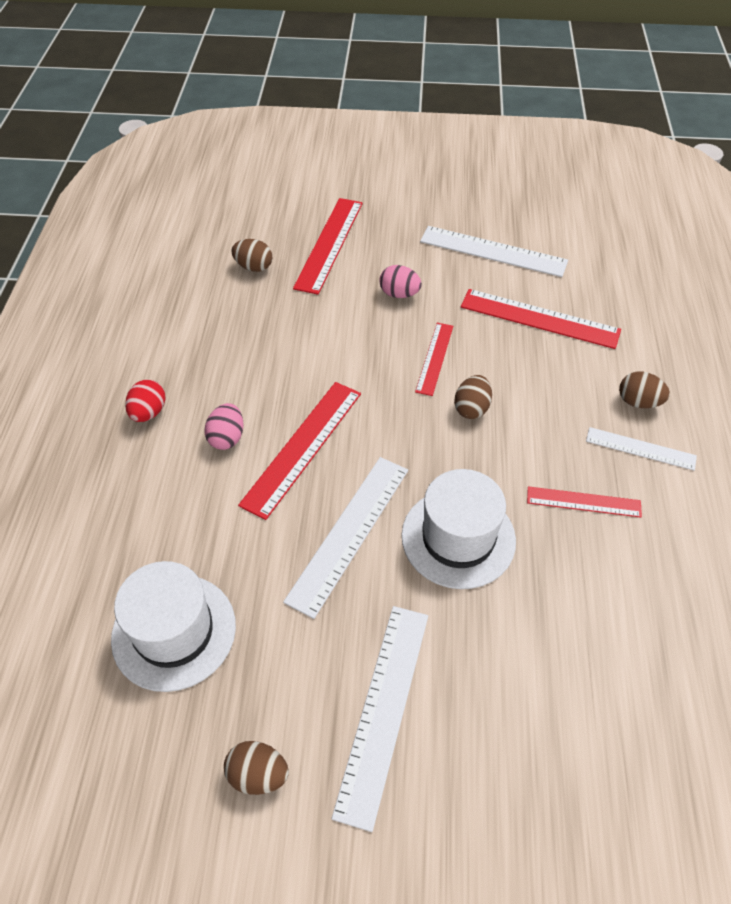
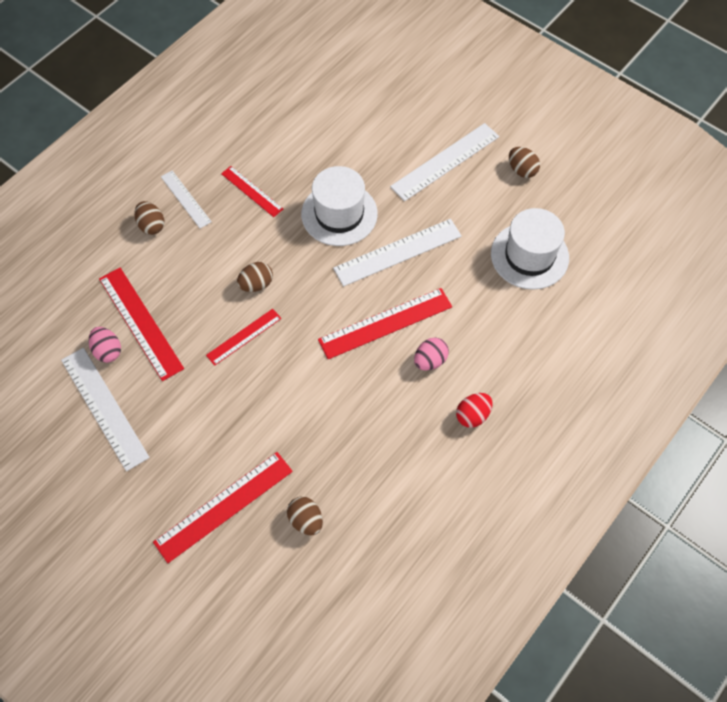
camera: 145 degrees left, 10 degrees up
(399, 294) = (216, 411): pink egg -> pink egg (108, 351)

